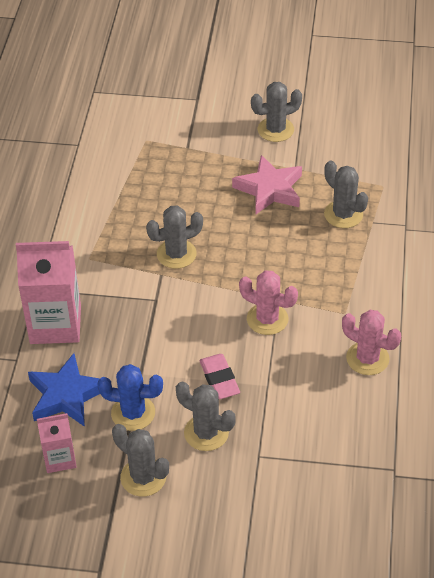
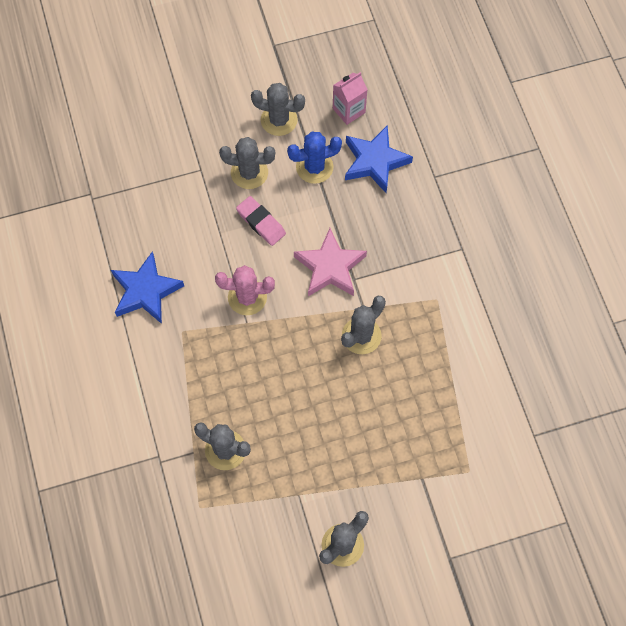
camera: 155 degrees right, 20 degrees up
(55, 324) = (423, 221): pink carton -> none
(270, 189) = (311, 454): pink star -> pink star (330, 267)
(367, 358) = (146, 291): pink cactus -> blue star

